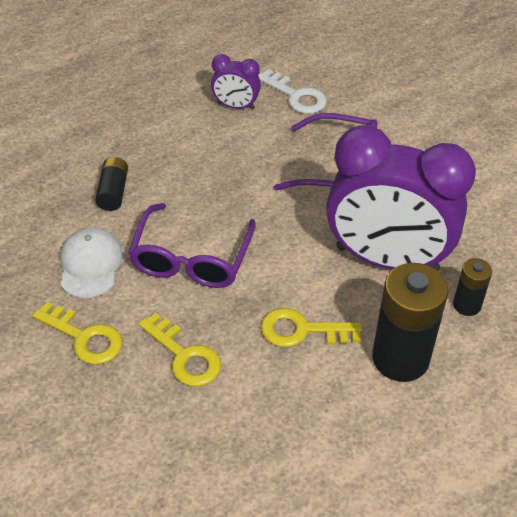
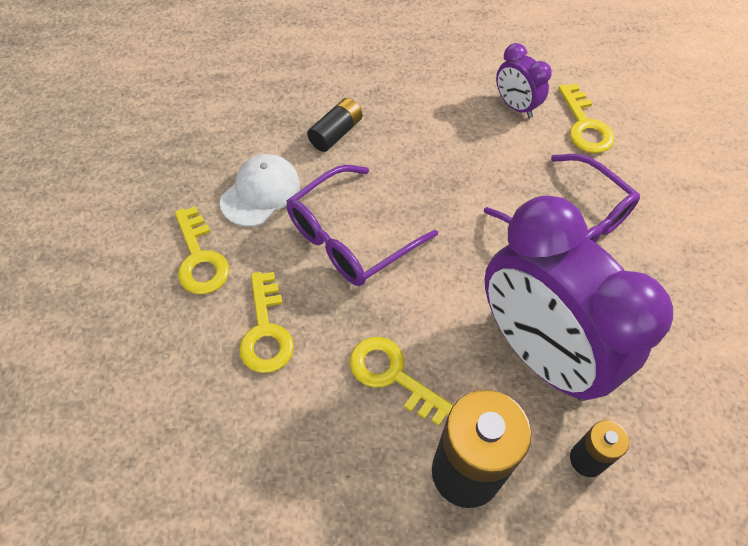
camera: 35 degrees right, 10 degrees up
(296, 96) = (585, 125): white key -> yellow key

